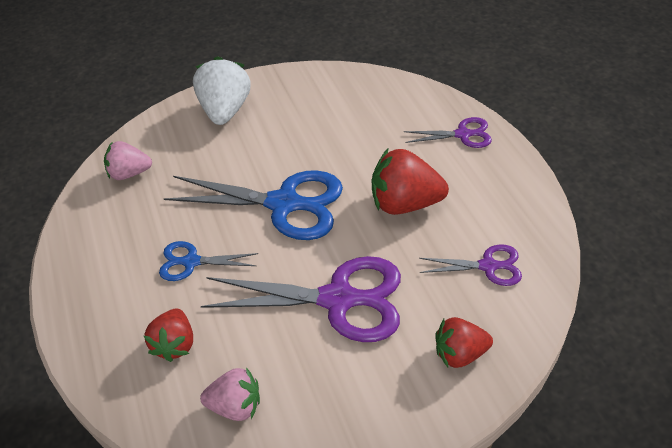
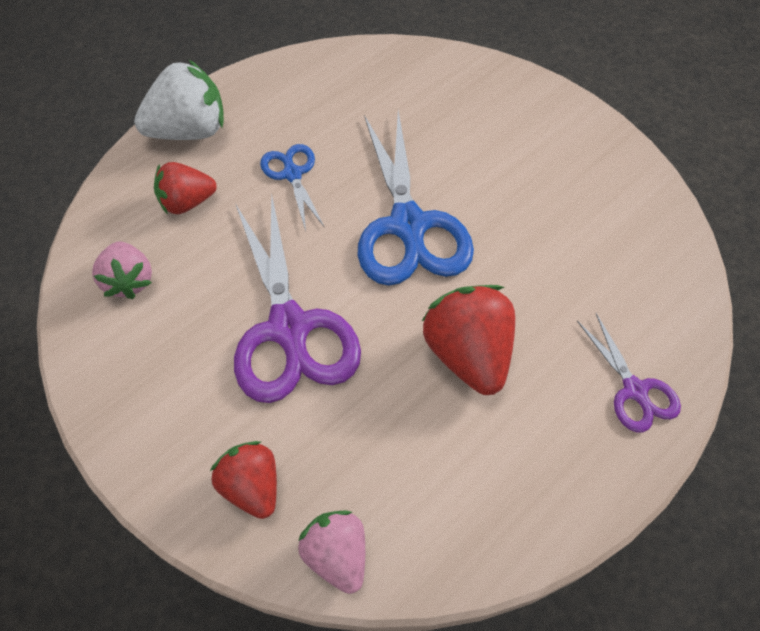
camera: 65 degrees right, 10 degrees up
(130, 173) = (389, 75): pink strawberry -> pink strawberry (337, 554)
(225, 110) = (528, 115): white strawberry -> white strawberry (190, 131)
(489, 266) = (402, 488): purple scissors -> none

